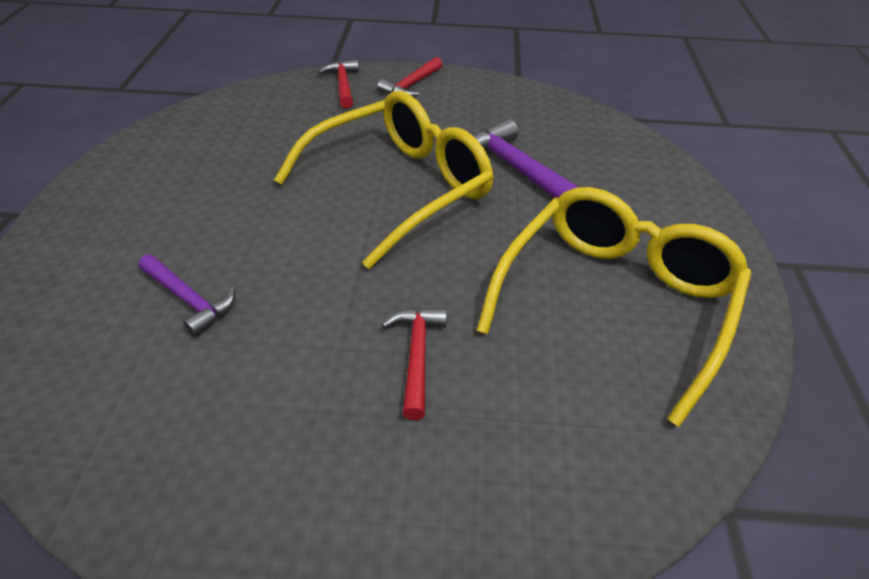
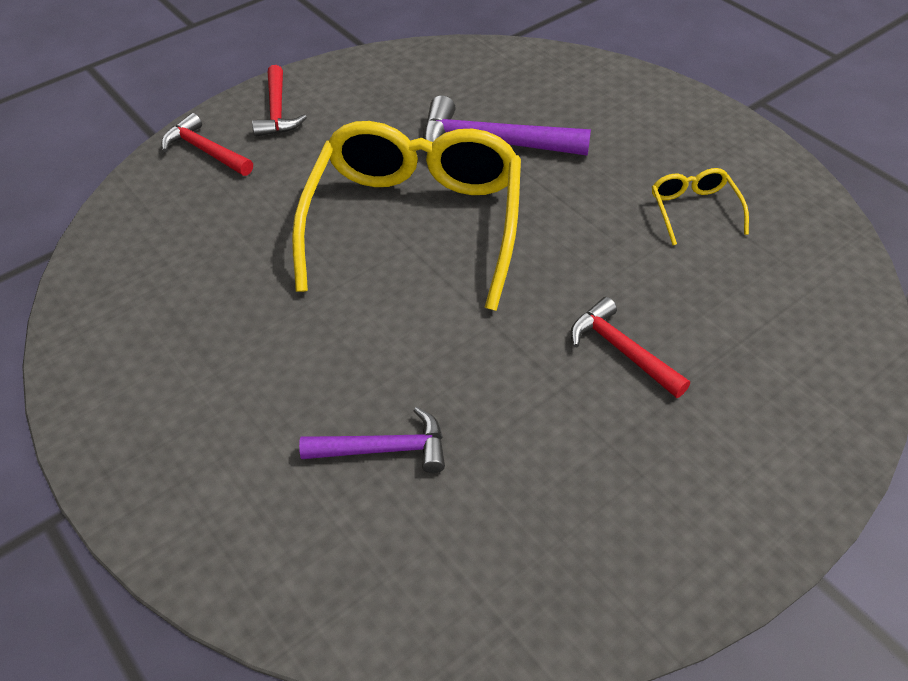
camera: 40 degrees left, 5 degrees up
(614, 303) = (694, 211): yellow glasses -> yellow glasses, size x0.41

